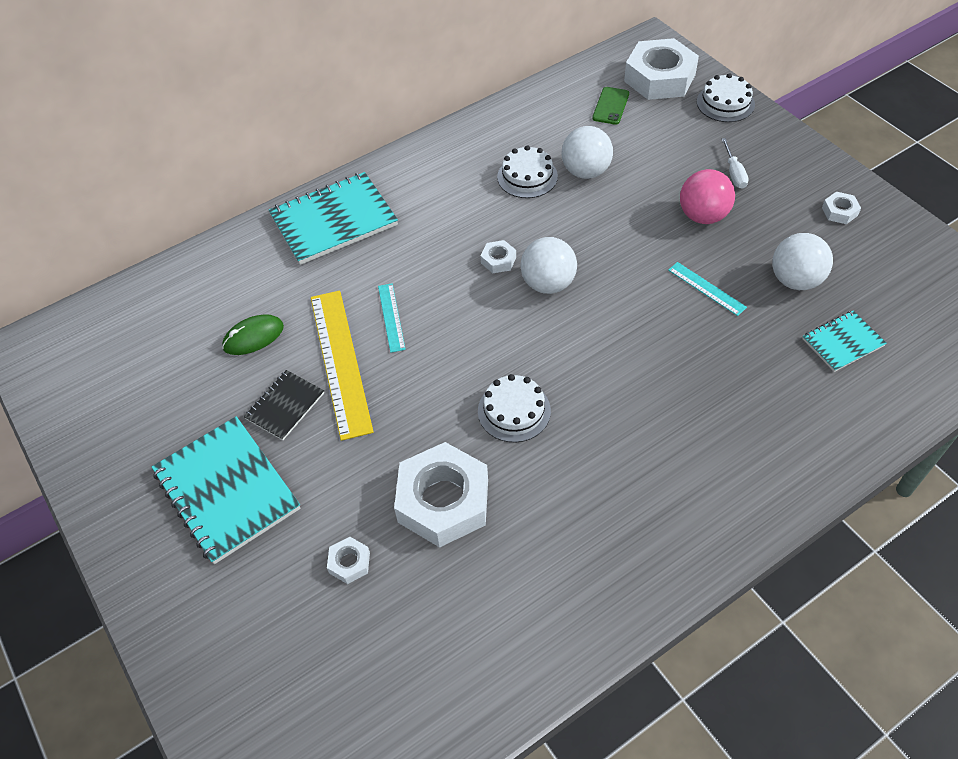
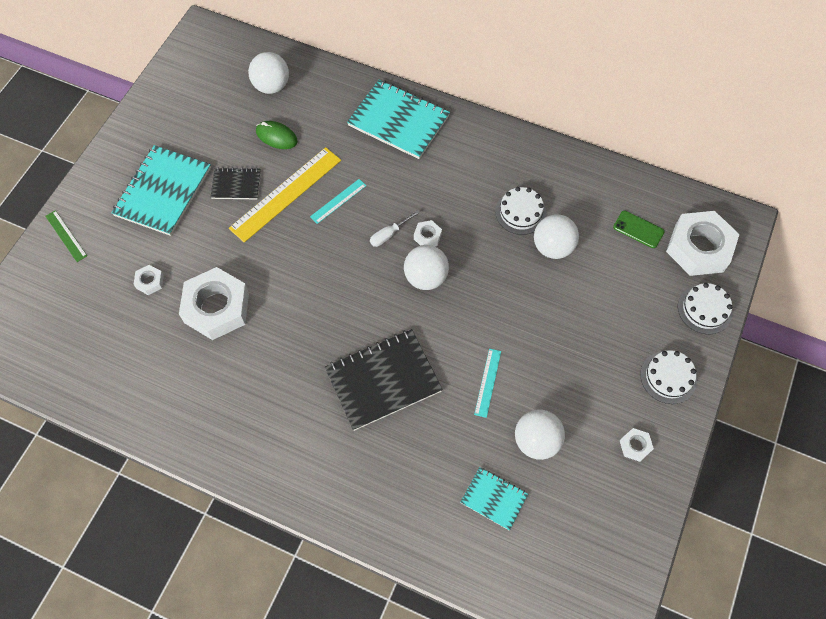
camera: 55 degrees right, 10 degrees up
(178, 311) = (271, 86): none -> white ball
(195, 641) = (66, 235): none -> green ruler
(514, 411) = (305, 312): white cake -> white cake (668, 377)
(611, 106) = (638, 229): green phone -> green phone turned 45 degrees clockwise
(649, 376) = (383, 380): none -> black notebook
(703, 216) = (561, 348): pink ball -> none
(734, 173) = (624, 350): white screwdriver -> white screwdriver (389, 234)

